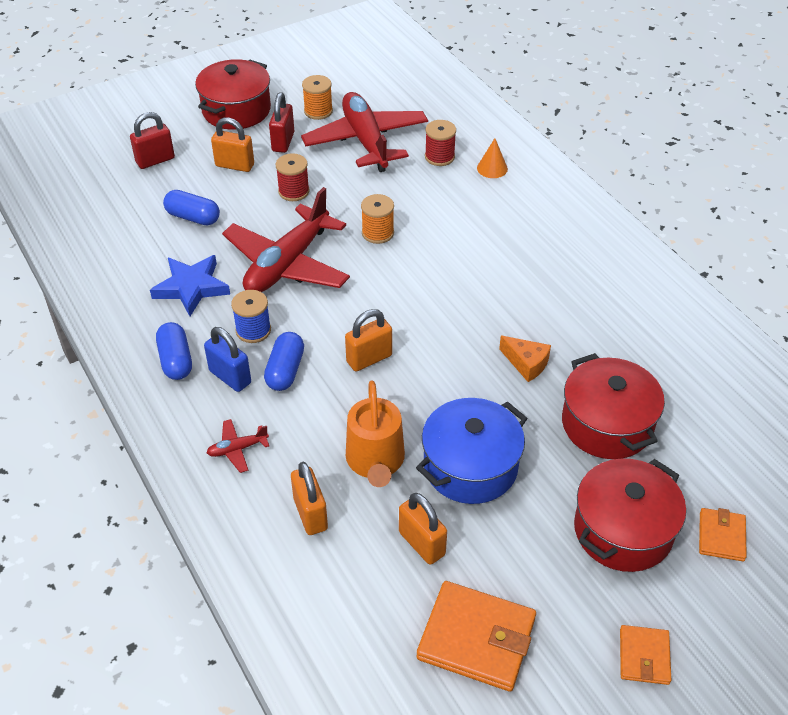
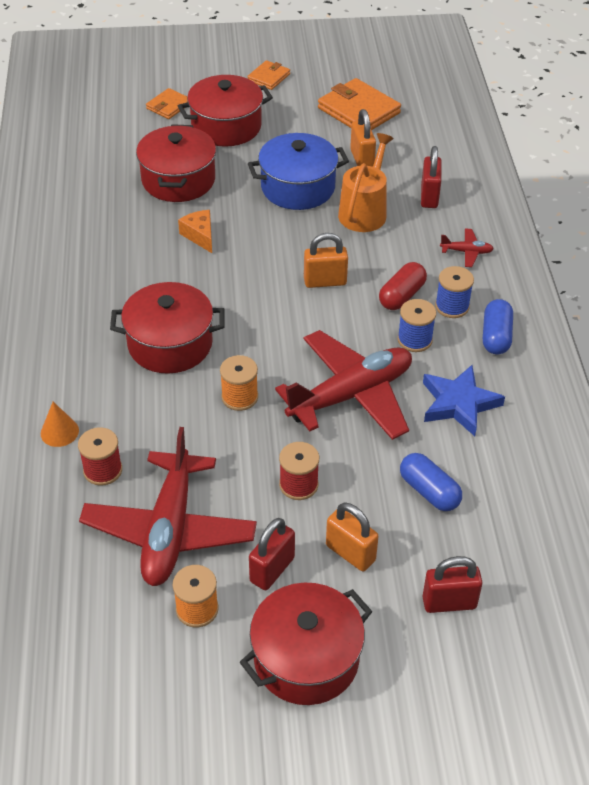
camera: 155 degrees left, 0 degrees up
(230, 377) = (452, 306): blue padlock -> blue spool
(285, 370) = (402, 296): blue capsule -> red capsule
(310, 514) = (429, 196): orange padlock -> red padlock
(466, 253) = (170, 344): none -> red pot

